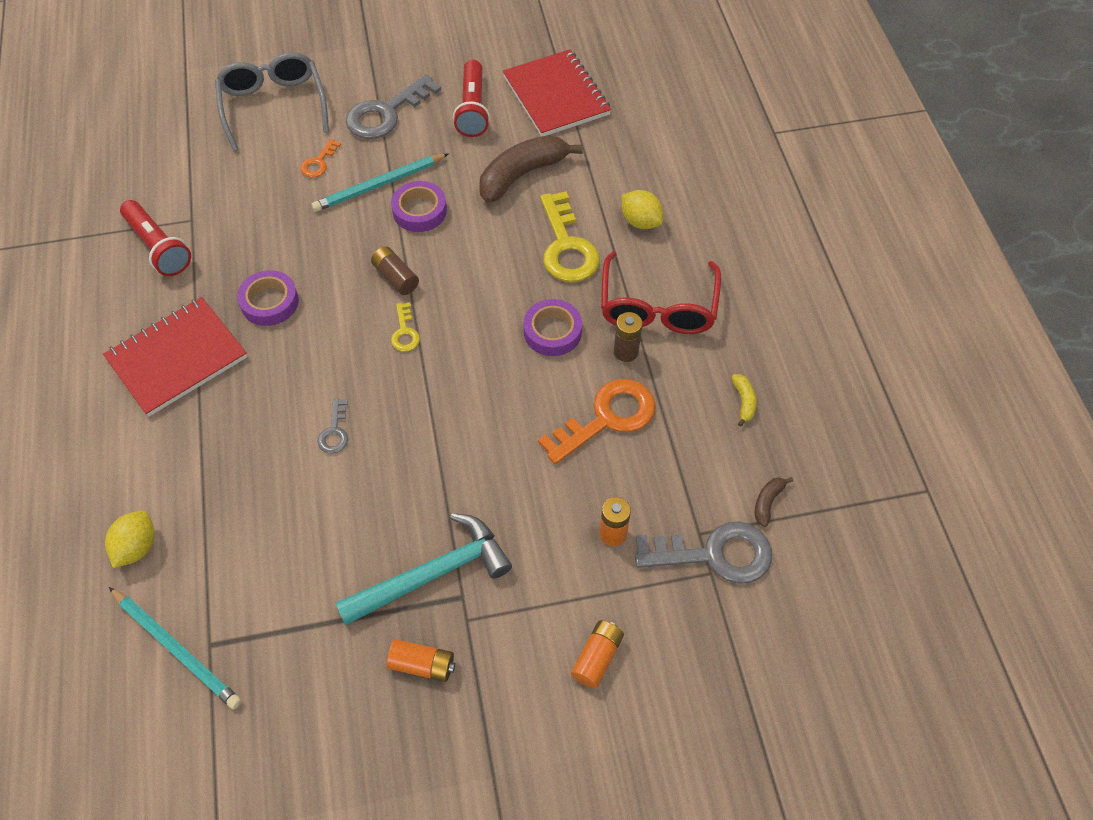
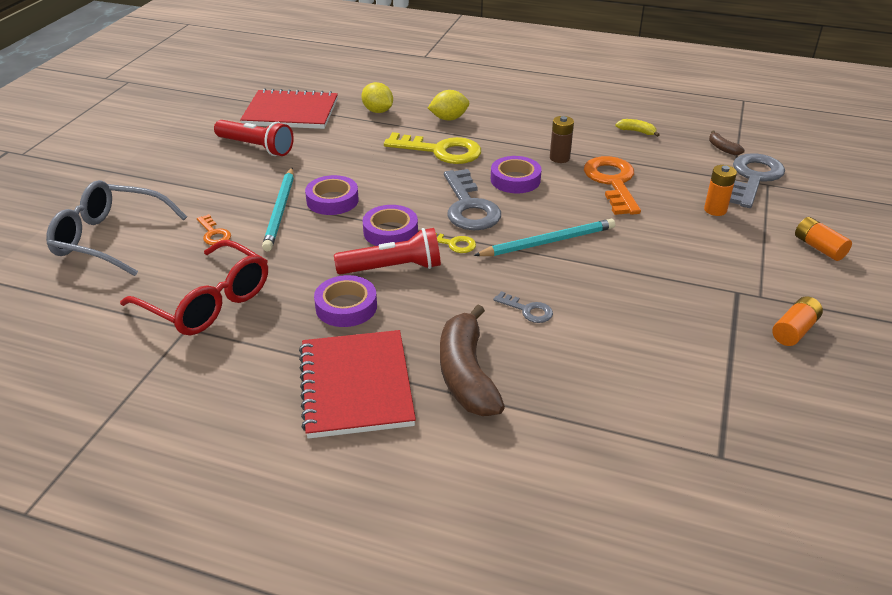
camera: 60 degrees left, 20 degrees down
(137, 547) = (575, 480): yellow lemon -> yellow lemon (378, 111)
(158, 247) = (196, 360): red flashlight -> red flashlight (393, 268)
(176, 649) = (716, 482): turquoise pencil -> turquoise pencil (548, 242)
(386, 113) = (204, 185): grey key -> grey key (469, 207)
(396, 277) = (390, 231): brown battery -> purple tape
(433, 574) = (708, 300): turquoise hammer -> none
(522, 175) = (351, 147): brown banana -> brown banana (467, 374)
(657, 307) = (531, 135): red glasses -> red glasses (208, 302)

